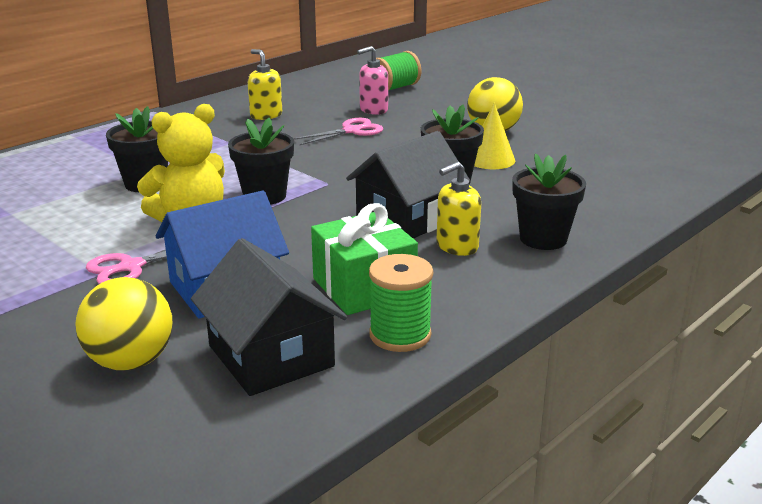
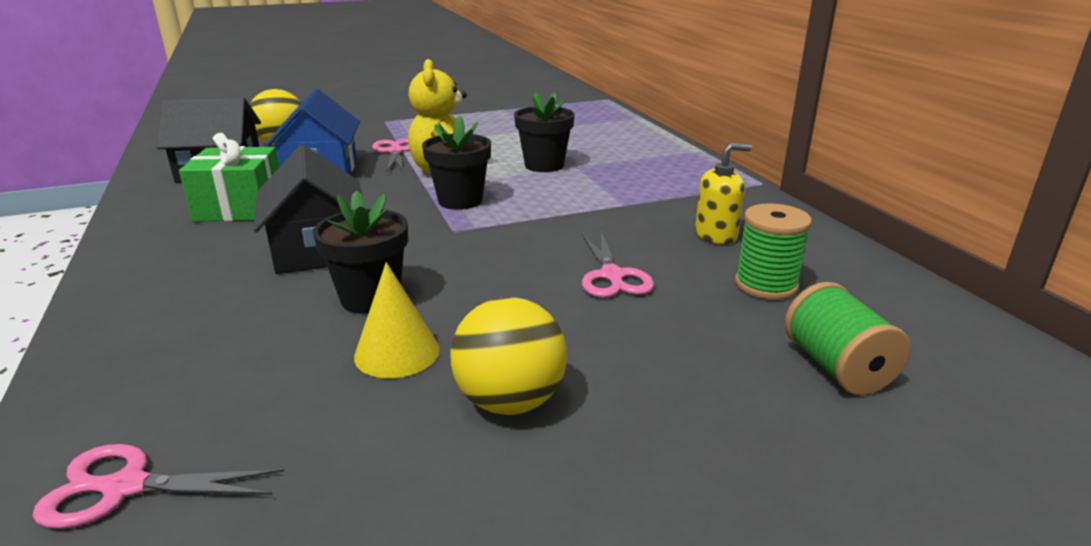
camera: 115 degrees right, 0 degrees up
(373, 110) = (702, 313): pink soap dispenser -> none
(400, 335) = (162, 206): green spool -> green spool (766, 285)
(456, 246) = (227, 257): yellow soap dispenser -> none
(543, 239) = (155, 307): black flower pot -> none
(641, 178) = (126, 487): none -> pink scissors

